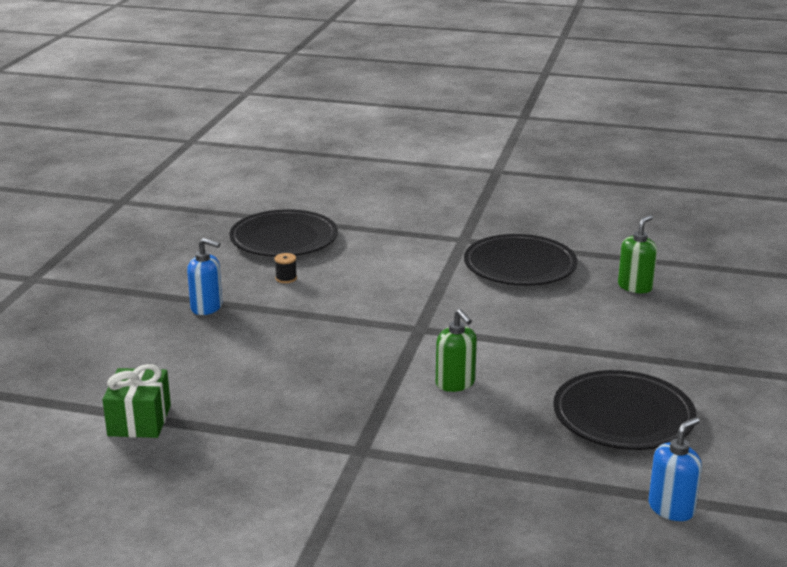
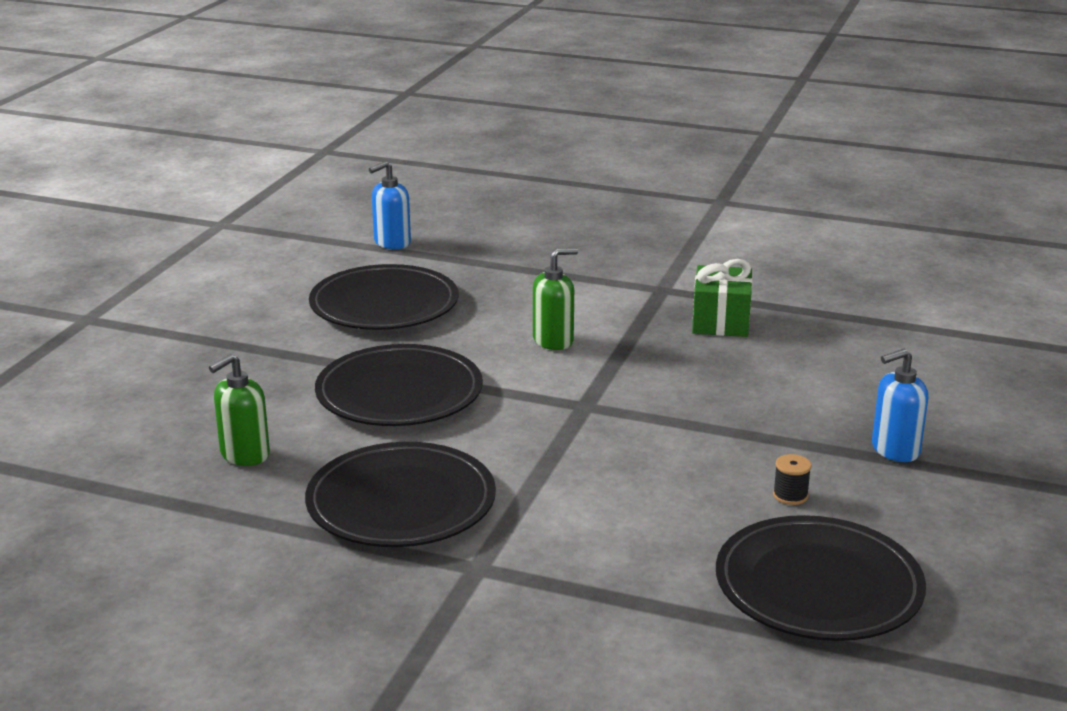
camera: 175 degrees left, 0 degrees up
(139, 420) = (901, 320): green gift -> green gift (721, 321)
(207, 307) = (895, 450): blue soap dispenser -> blue soap dispenser turned 45 degrees counterclockwise
(455, 383) = (553, 341): green soap dispenser -> green soap dispenser turned 90 degrees clockwise
(559, 332) = (399, 393): none -> black plate

